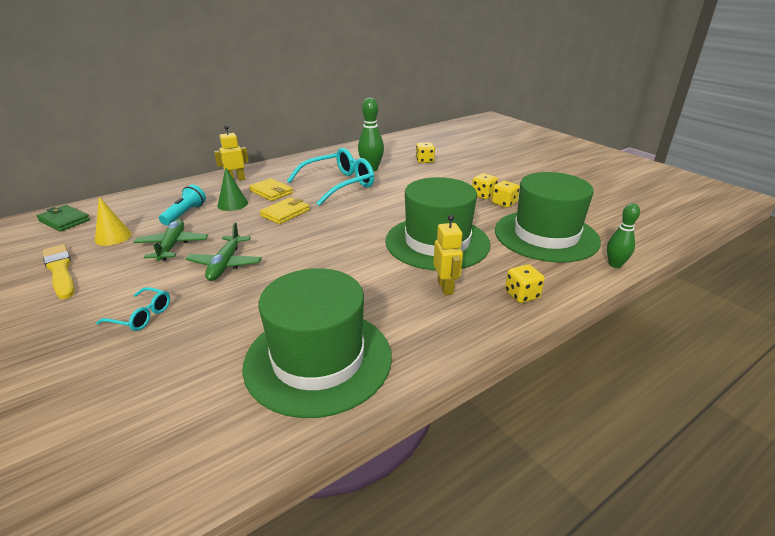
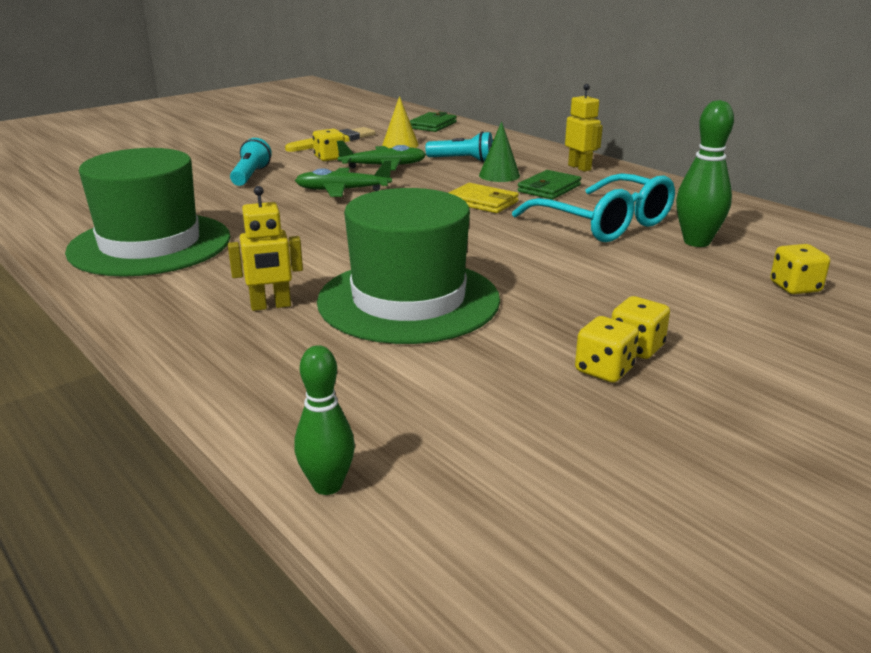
camera: 85 degrees right, 5 degrees down
(141, 316) = (250, 176): turquoise glasses -> turquoise flashlight
(271, 192) = (549, 188): yellow wallet -> green wallet
(522, 295) = (236, 364): yellow dice -> yellow dice (329, 158)
(546, 235) = (454, 409): green hat -> none

